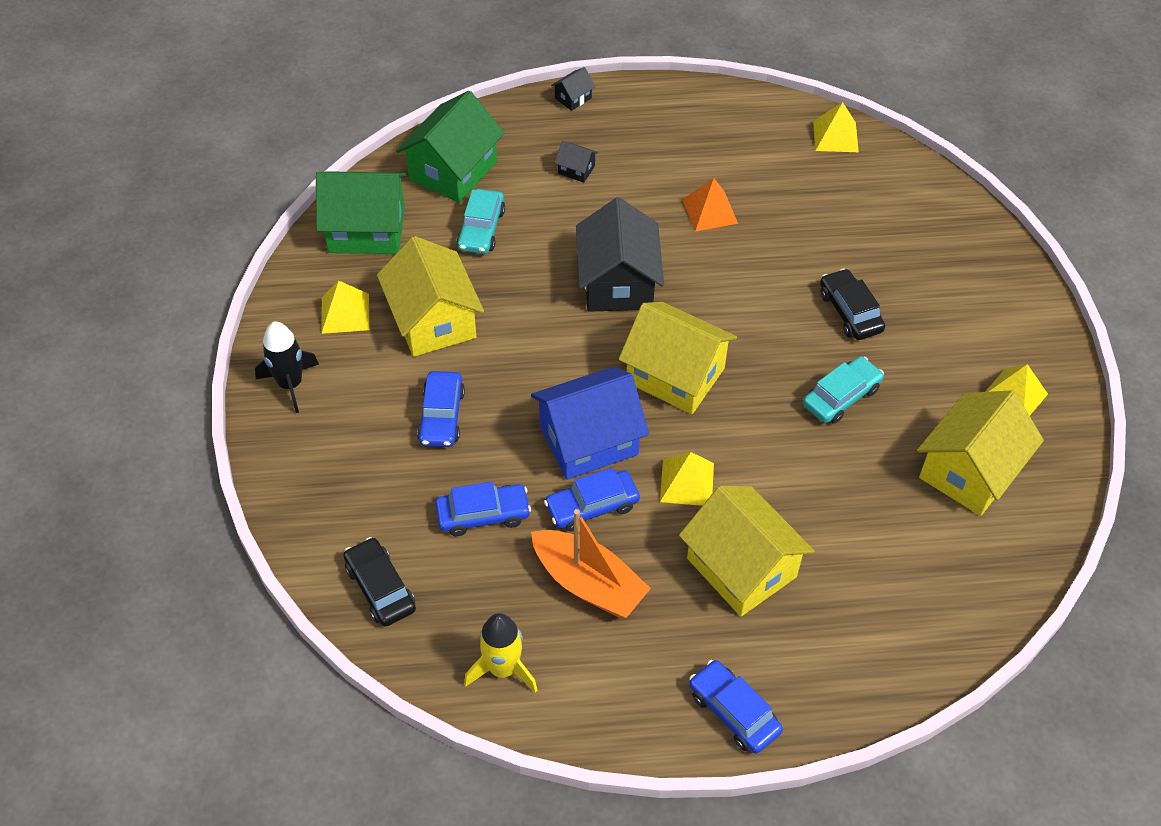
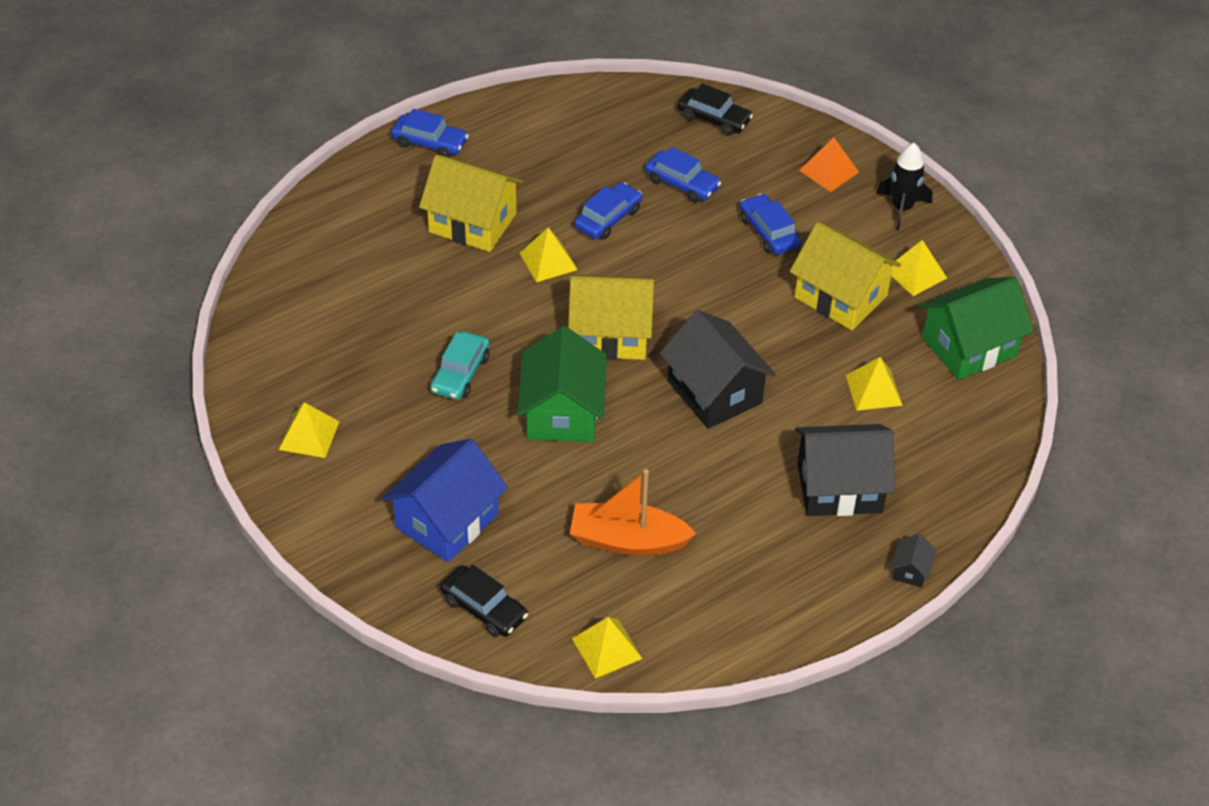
camera: 150 degrees right, 5 degrees down
(453, 171) = (951, 435): green house -> green house (562, 412)
(481, 229) = (873, 390): turquoise car -> yellow pyramid
(483, 515) = (682, 183): blue car -> blue car turned 105 degrees counterclockwise
(503, 669) = (597, 109): yellow rocket -> none
(576, 170) = (839, 487): black house -> black house, size x2.35
(588, 440) = (644, 260): blue house -> blue house (447, 521)
(588, 583) = (575, 173): orange boat -> orange boat (627, 540)
(710, 211) = (681, 499): orange pyramid -> orange pyramid (829, 171)
(850, 312) = (490, 452): black car -> black car (484, 608)
(969, 471) = (325, 357): yellow house -> none

